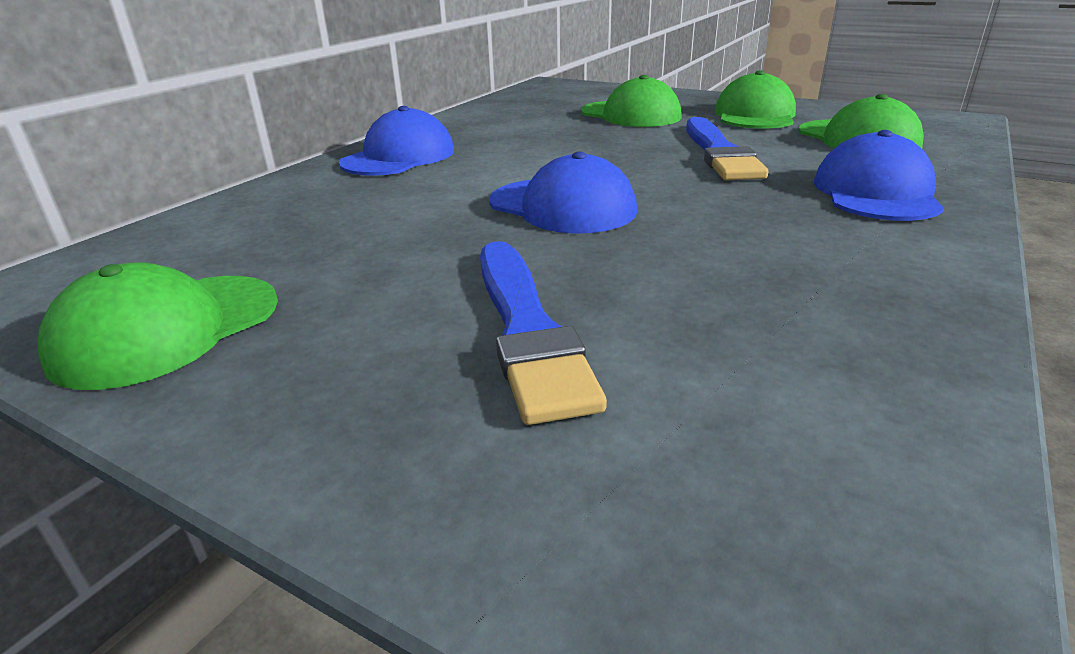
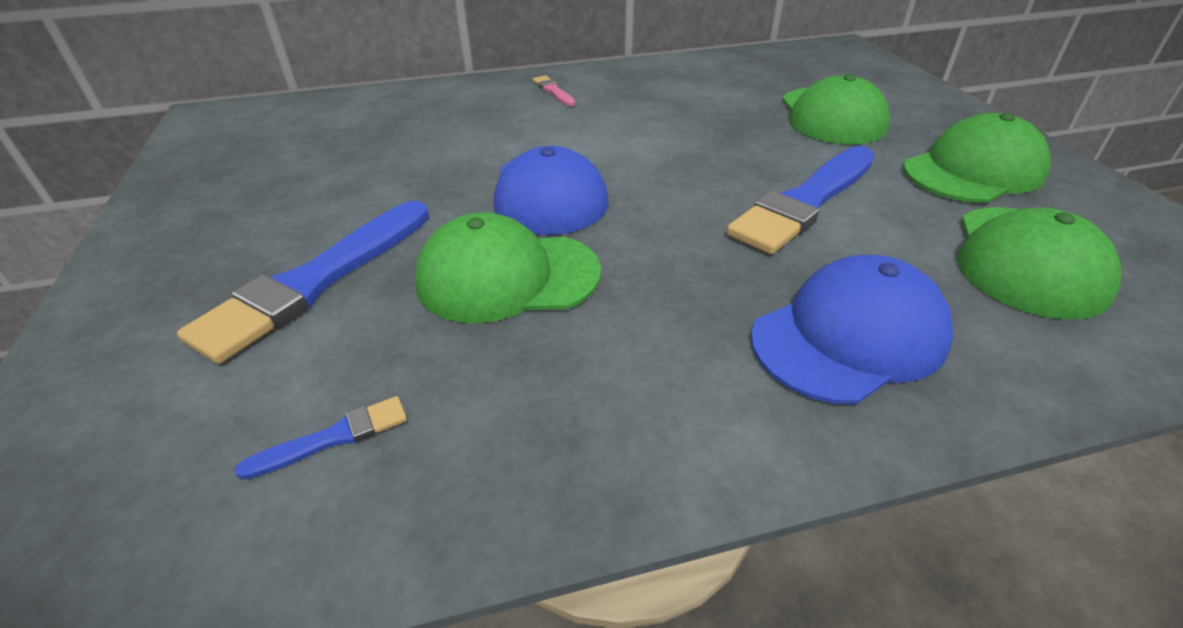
camera: 45 degrees right, 10 degrees up
(167, 329) = (217, 173): green cap -> green cap (507, 277)
(399, 157) = (553, 91): blue cap -> pink brush
(795, 382) = (333, 438): none -> blue brush

